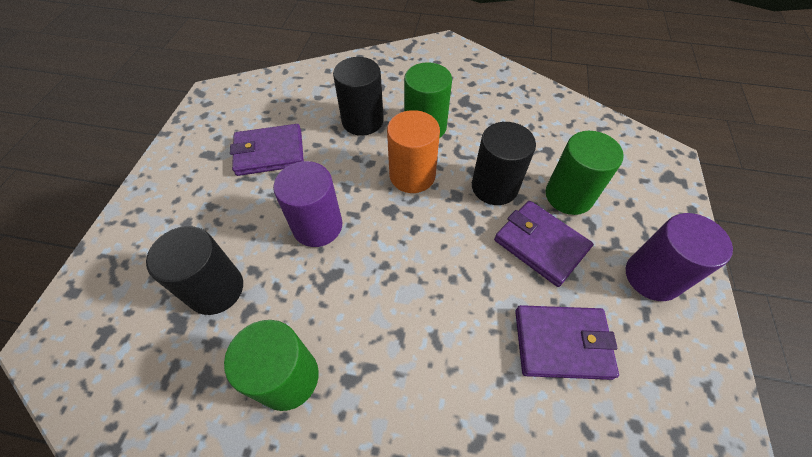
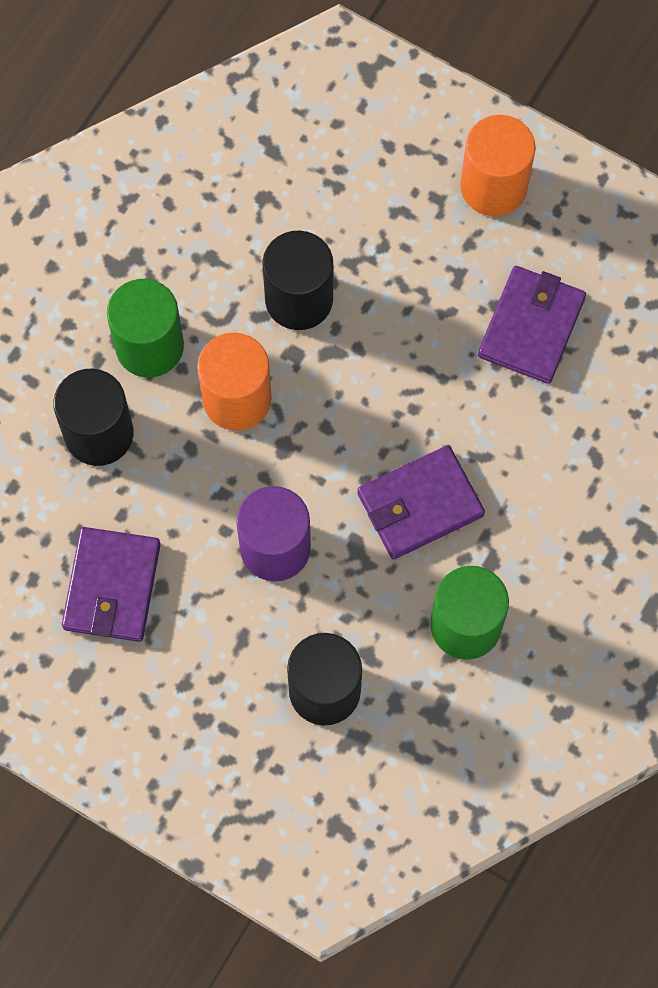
camera: 70 degrees left, 15 degrees up
(541, 244) = (407, 286): purple wallet -> purple wallet (420, 504)
(569, 196) = (349, 214): green cylinder -> none
(652, 276) = (493, 186): purple cylinder -> orange cylinder

